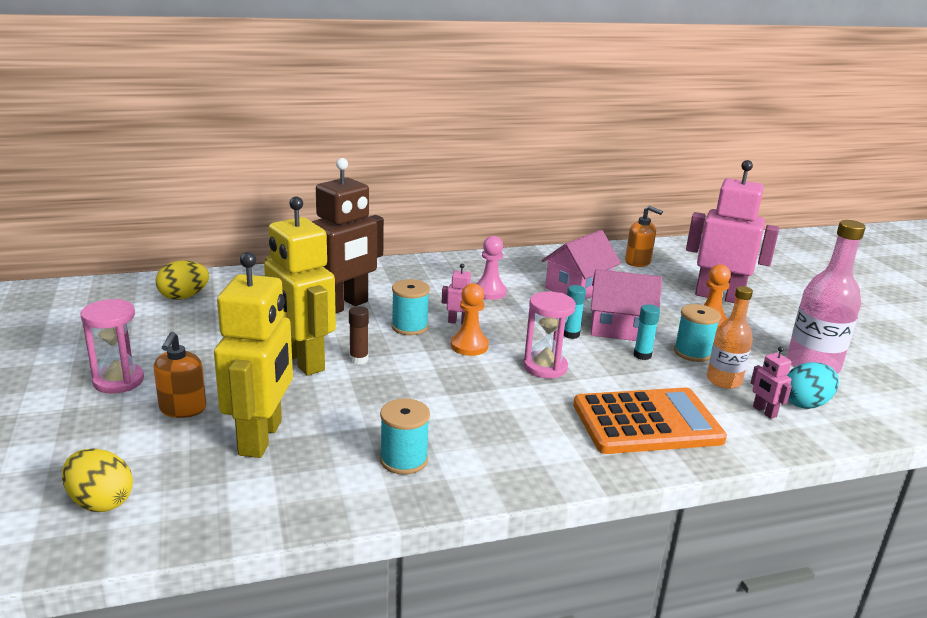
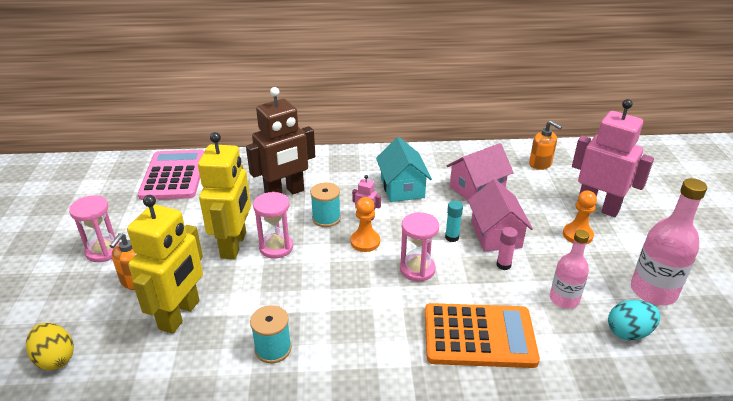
camera: 15 degrees right, 10 degrees up
(184, 297) = (174, 176): yellow egg -> pink calculator
(301, 361) = (234, 245): yellow robot -> yellow robot turned 150 degrees counterclockwise
(359, 359) = (276, 247): brown glue stick -> pink hourglass
(489, 292) = (402, 187): pink pawn -> turquoise house
(619, 328) = (495, 234): pink house -> pink house turned 60 degrees clockwise
(642, 355) = (503, 265): turquoise glue stick -> pink glue stick
(692, 352) = (549, 266): turquoise spool -> none
(723, 380) = (564, 299): orange bottle -> pink bottle
(764, 412) = (586, 337): pink robot -> none

